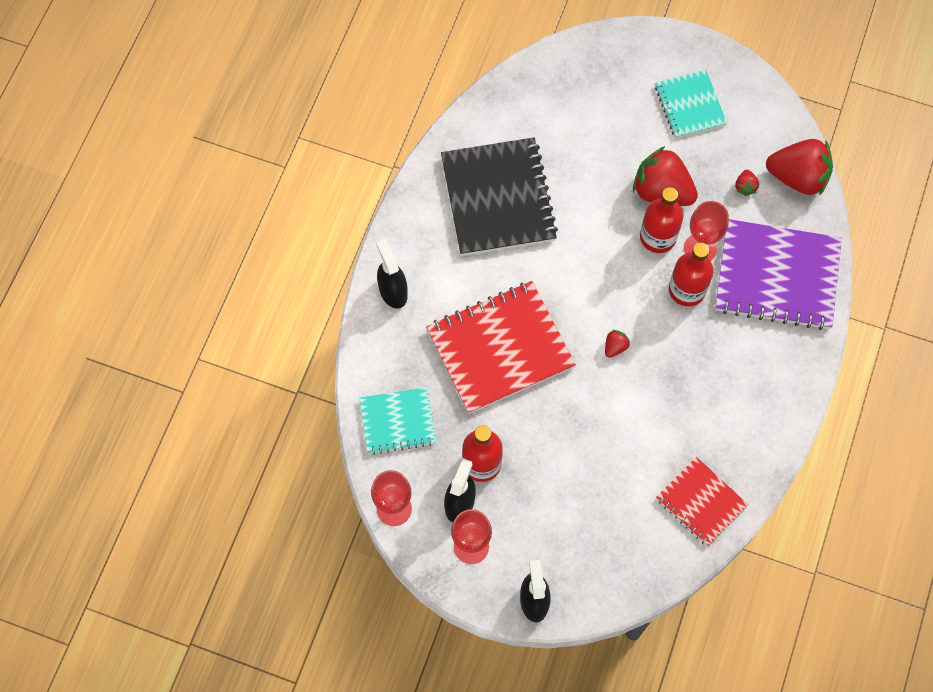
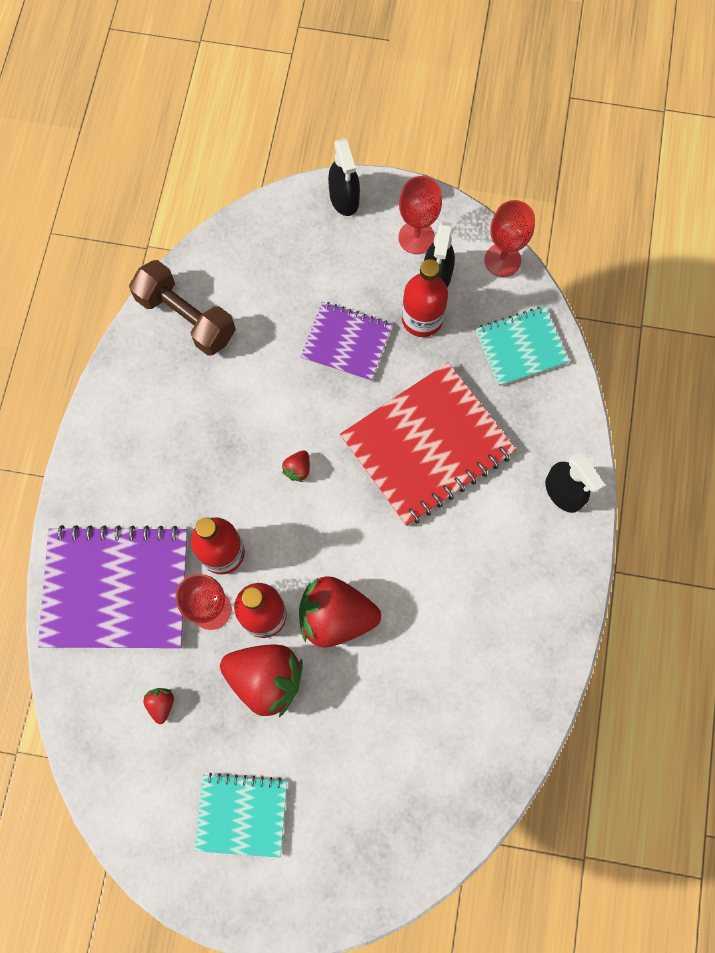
camera: 170 degrees right, 5 degrees up
(498, 199) = (466, 633): black notebook -> none
(555, 452) = (346, 343): none -> purple notebook
(690, 105) = (242, 815): turquoise notebook -> turquoise notebook turned 60 degrees counterclockwise
(701, 502) = (186, 317): red notebook -> brown dumbbell
(797, 177) = (95, 730): red strawberry -> red strawberry (336, 617)

